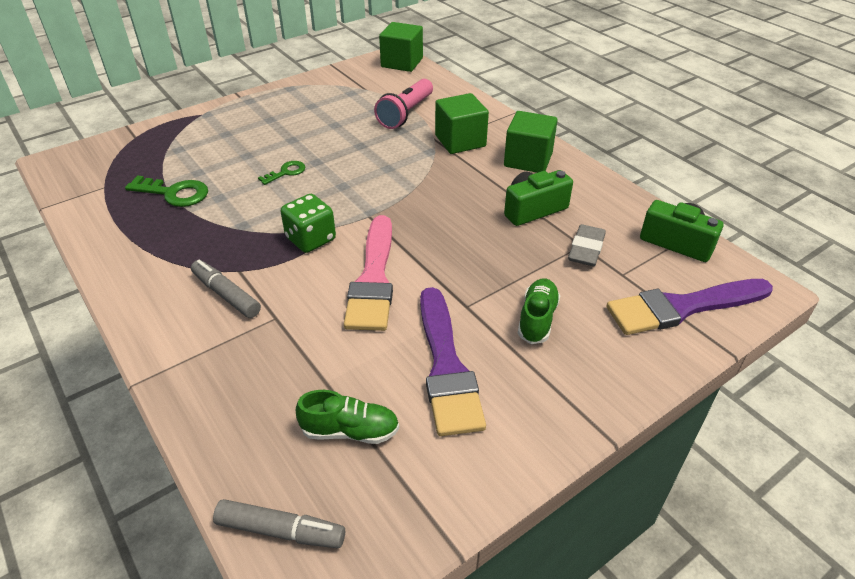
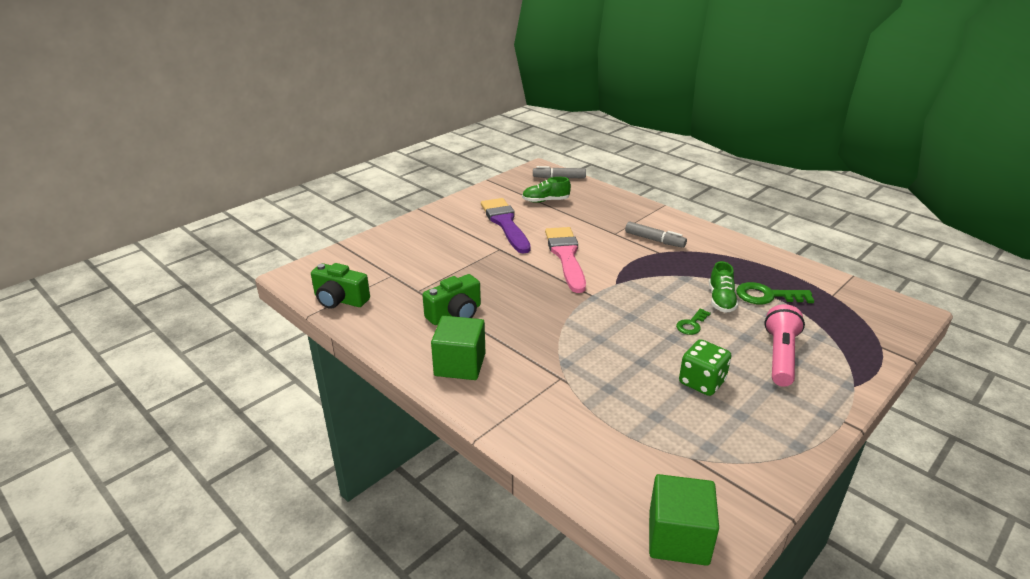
camera: 170 degrees right, 10 degrees down
(310, 239) = (626, 274): green dice -> green dice (702, 382)
(406, 114) = (616, 416): pink flashlight -> pink flashlight (780, 356)
(460, 141) = (537, 381): green cube -> none
(537, 319) = (454, 246): green shoe -> green shoe (721, 300)
(586, 249) = (414, 288): grey eraser -> none
(682, 307) = (357, 261): purple brush -> none

